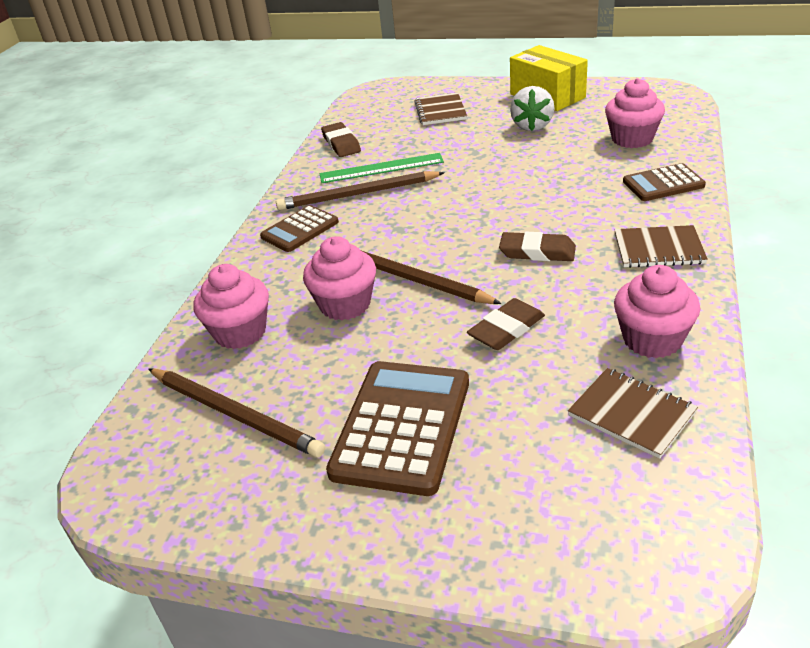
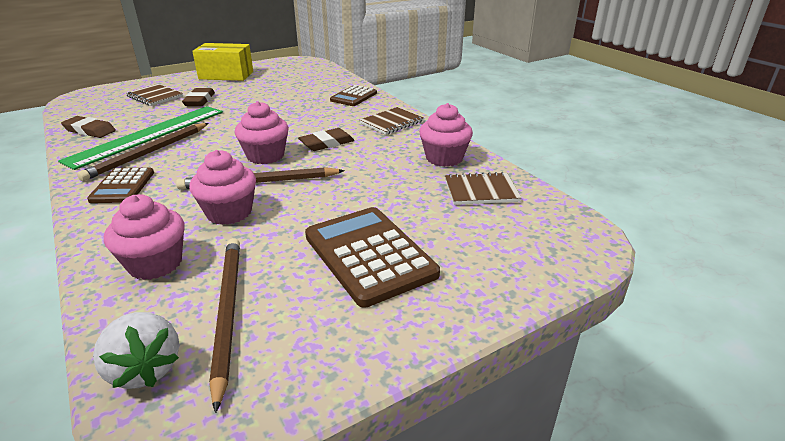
camera: 50 degrees left, 5 degrees down
(235, 414) = (227, 312): brown pencil -> brown pencil turned 90 degrees counterclockwise
(381, 168) = (148, 135): green ruler -> green ruler, size x1.58
(506, 329) = (362, 183): brown eraser -> brown eraser (199, 100)
(532, 126) = (236, 90): white strawberry -> white strawberry (145, 369)
(632, 139) = (308, 83): pink cupcake -> pink cupcake (265, 156)

